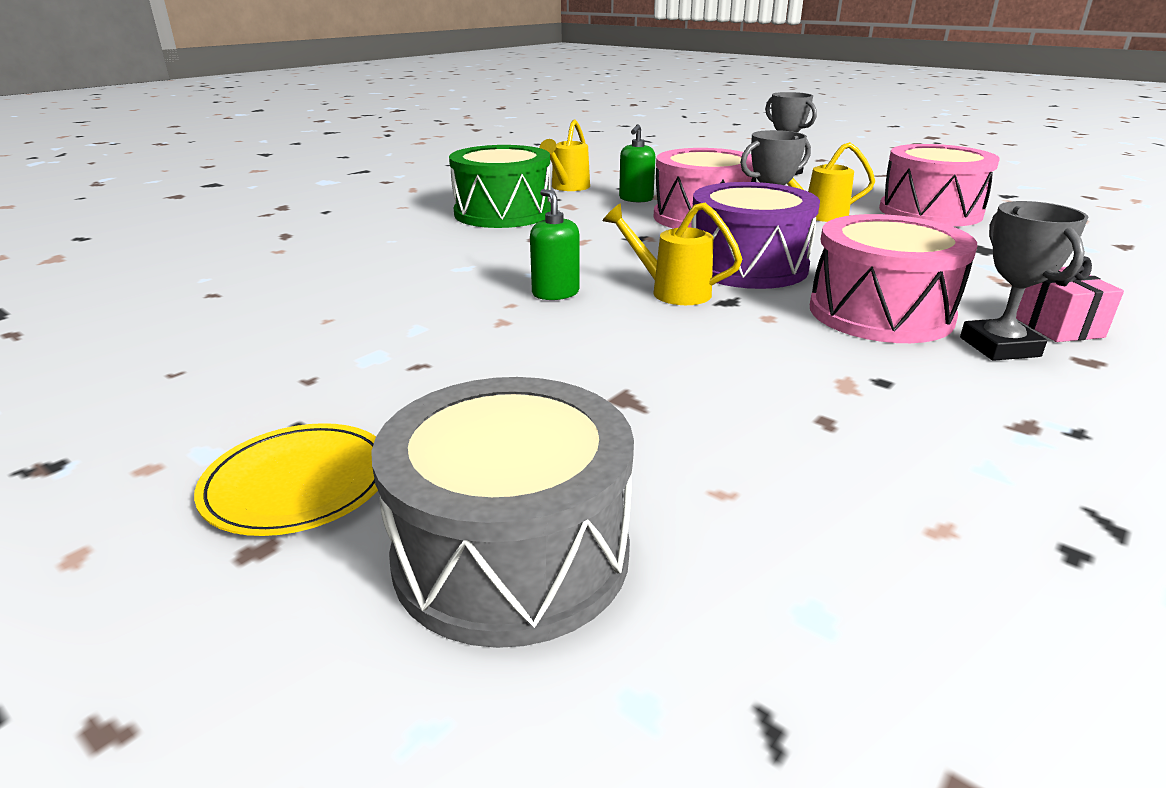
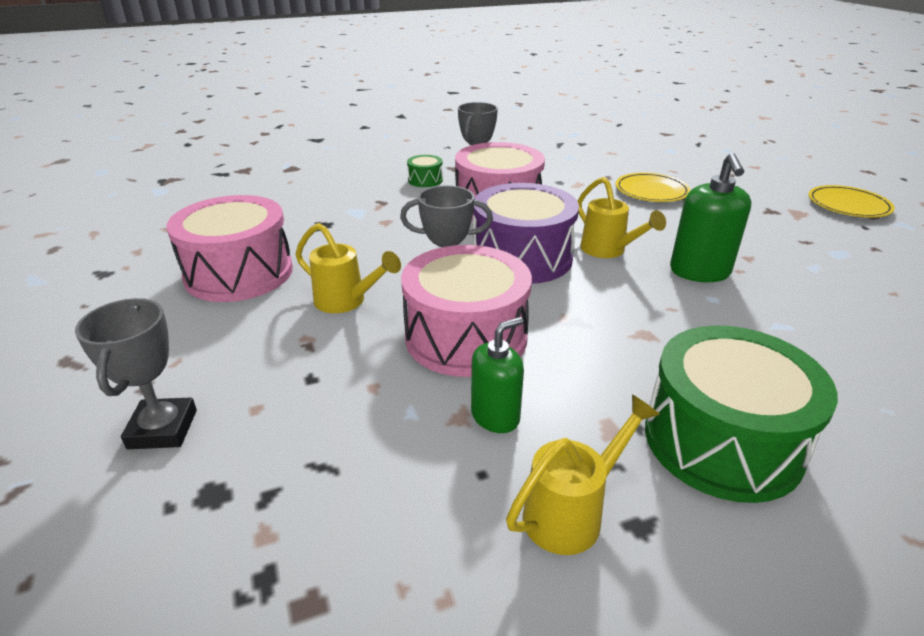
camera: 150 degrees left, 5 degrees up
(511, 554) = (756, 174): grey drum -> none
(555, 293) = (699, 272): green soap dispenser -> green soap dispenser, size x1.51
(710, 406) = (651, 191): none -> yellow plate
(1055, 326) = (425, 180): pink gift -> green drum

